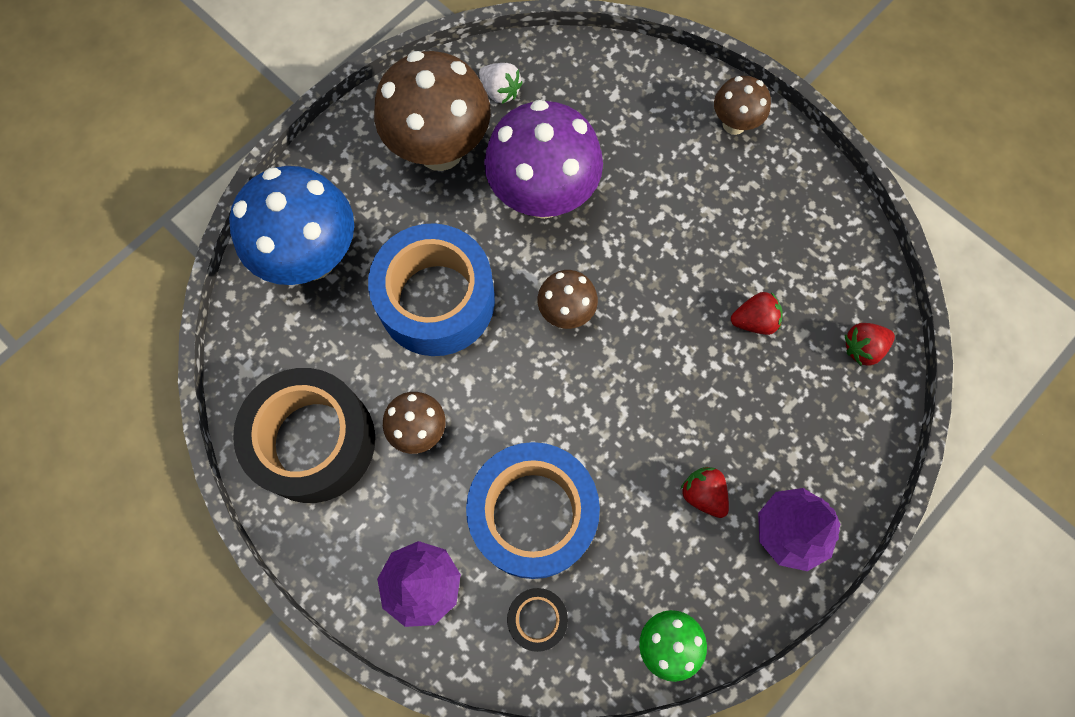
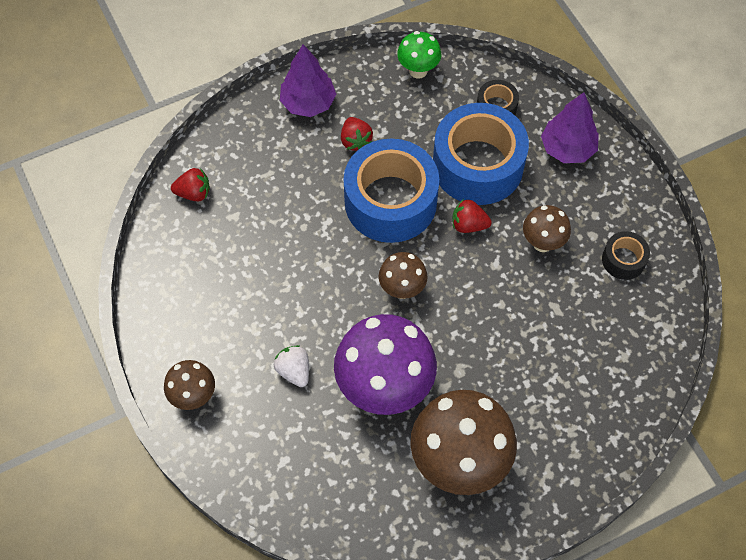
camera: 160 degrees left, 10 degrees down
(312, 257) = (595, 401): blue mushroom -> none
(314, 441) = (623, 260): black tape -> black tape, size x0.46
(436, 300) = (501, 332): blue tape -> blue tape (390, 201)
(500, 91) = (385, 501): white strawberry -> white strawberry (294, 371)
(754, 320) = (262, 236): red strawberry -> red strawberry (468, 225)

